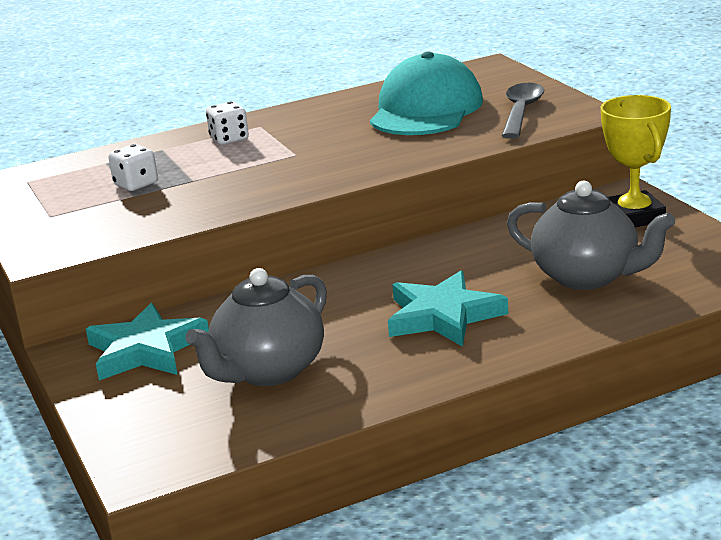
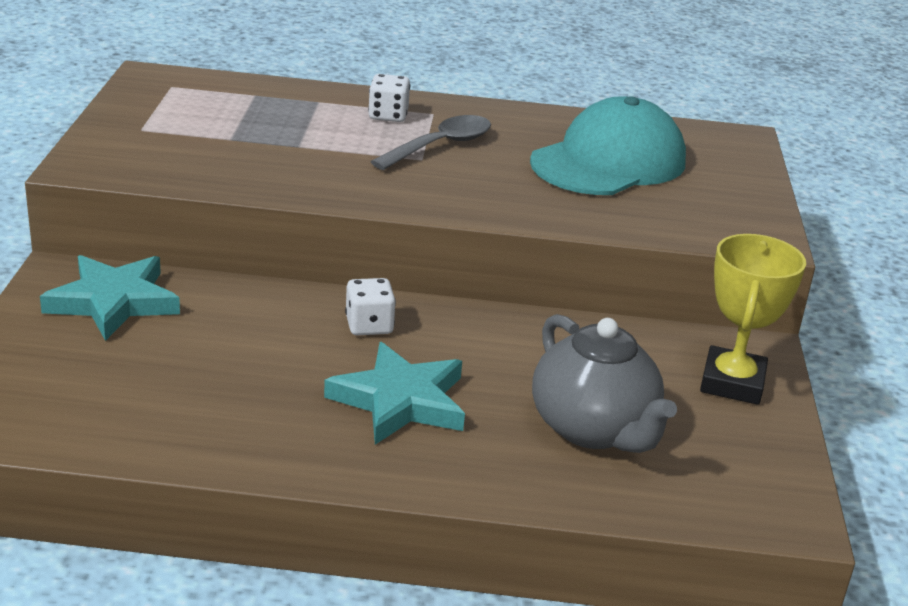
camera: 25 degrees right, 5 degrees up
(136, 184) = (248, 128): white dice -> white dice (369, 325)
(268, 371) = (179, 377): grey teapot -> none
(521, 112) = (699, 206): grey spoon -> grey spoon (440, 146)

